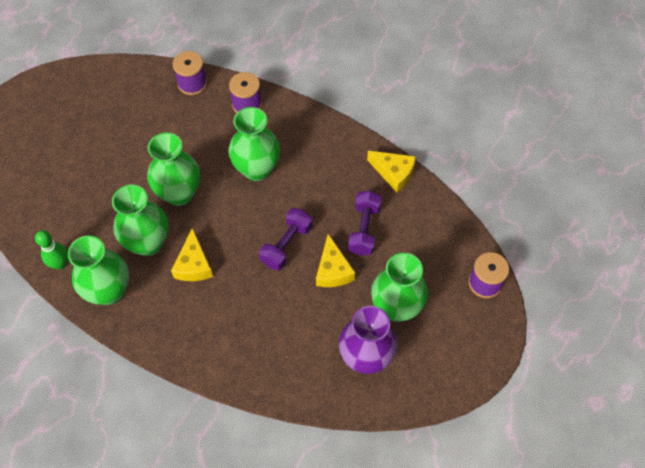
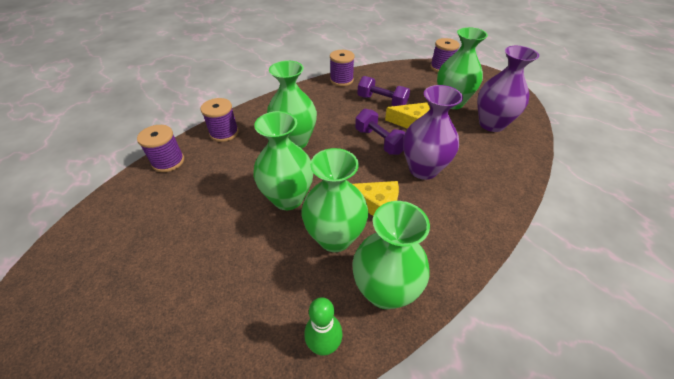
camera: 70 degrees left, 15 degrees down
(256, 295) = (423, 169): none -> purple vase
(394, 173) = (341, 80): yellow cheese -> purple spool

